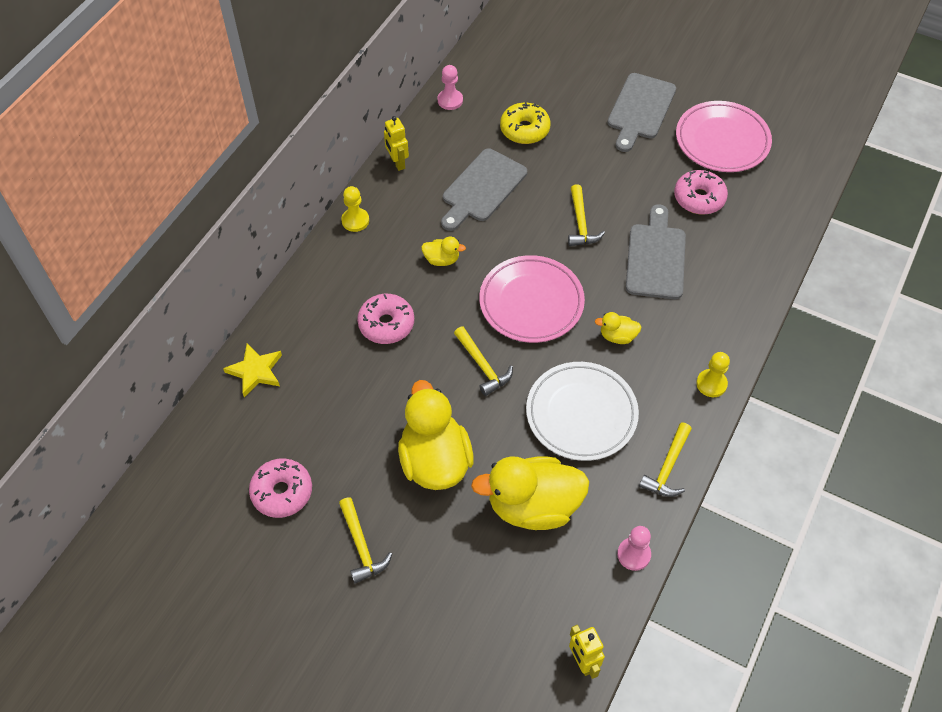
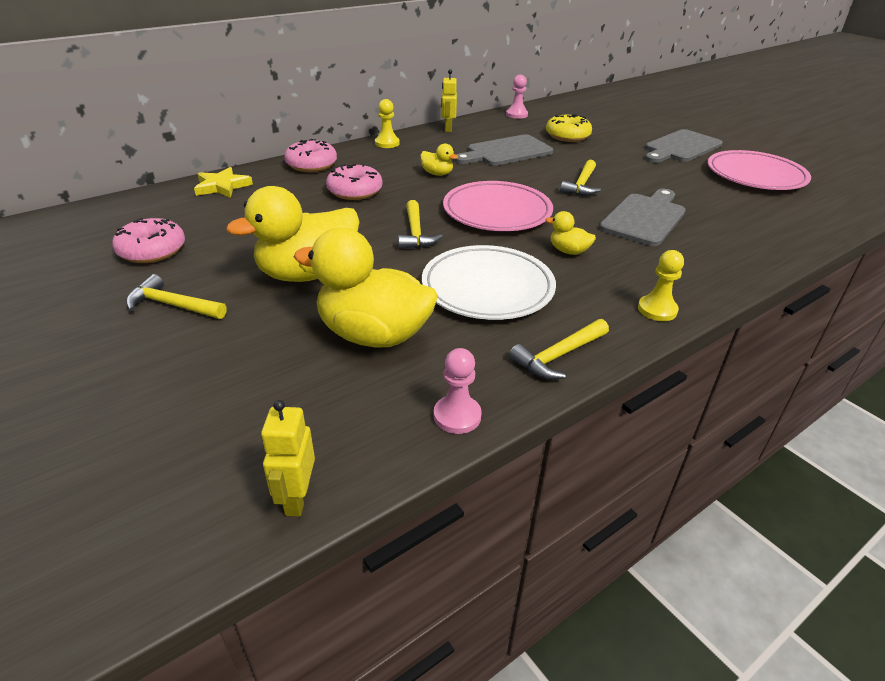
camera: 25 degrees right, 20 degrees down
(361, 546) = (172, 305): yellow hammer -> yellow hammer turned 105 degrees clockwise
(435, 461) = (308, 274): yellow duck -> yellow duck turned 135 degrees counterclockwise
(699, 198) = (713, 198): pink donut -> pink donut (311, 165)

